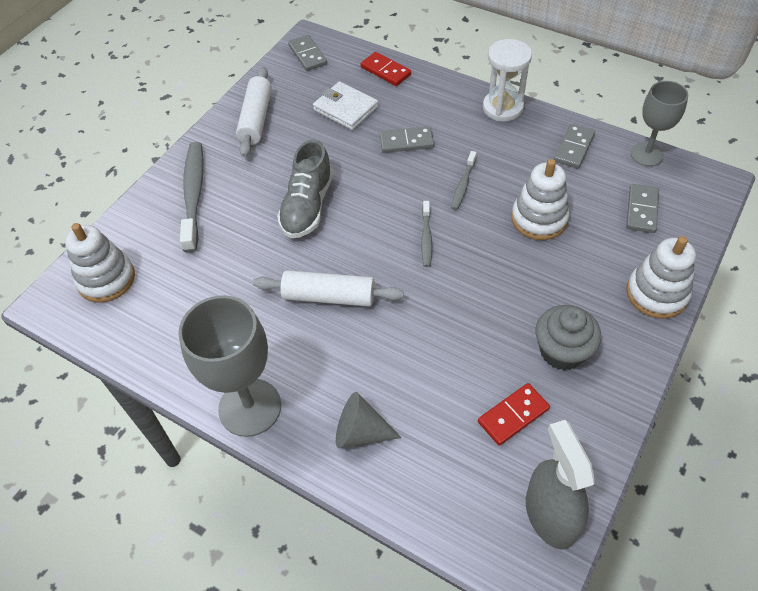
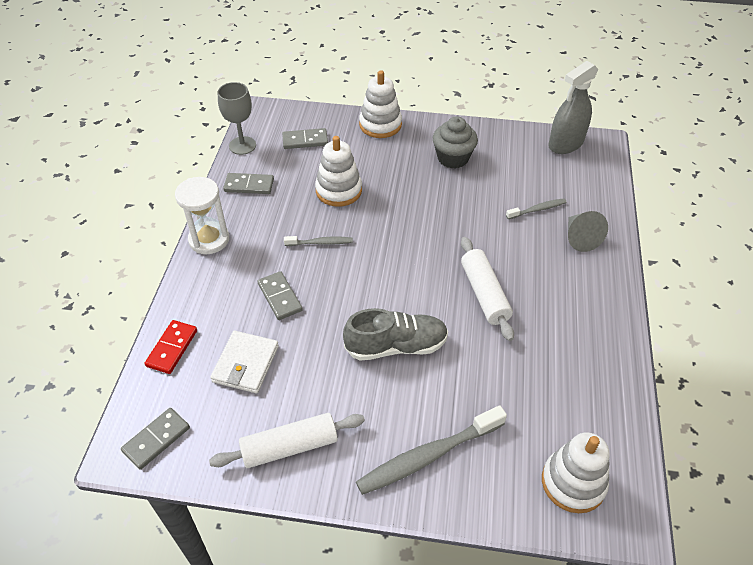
camera: 115 degrees left, 5 degrees down
(250, 407) = (609, 306): grey goblet -> none
(426, 238) = (392, 250): grey toothbrush -> grey toothbrush (537, 209)
(513, 415) = (515, 170): red domino -> none

